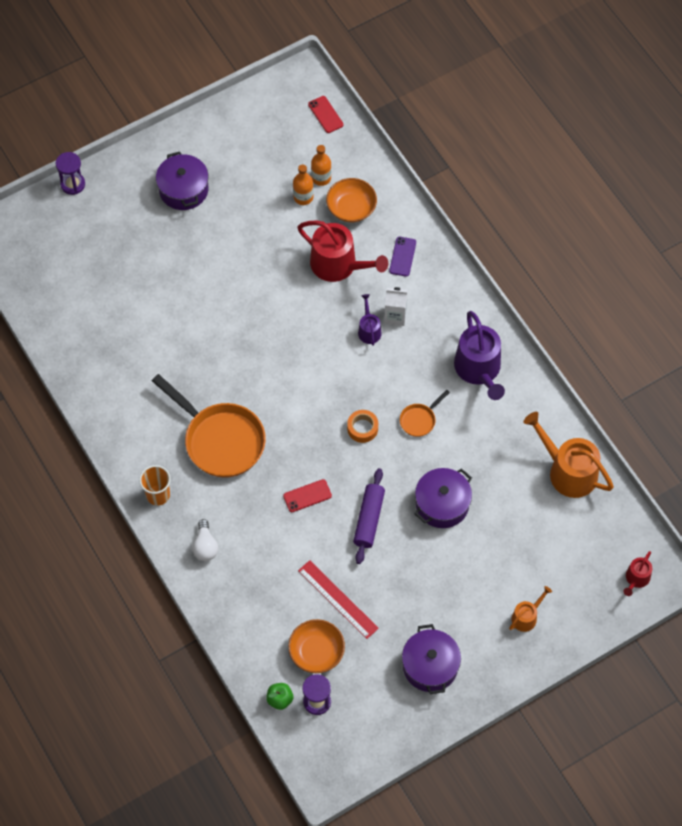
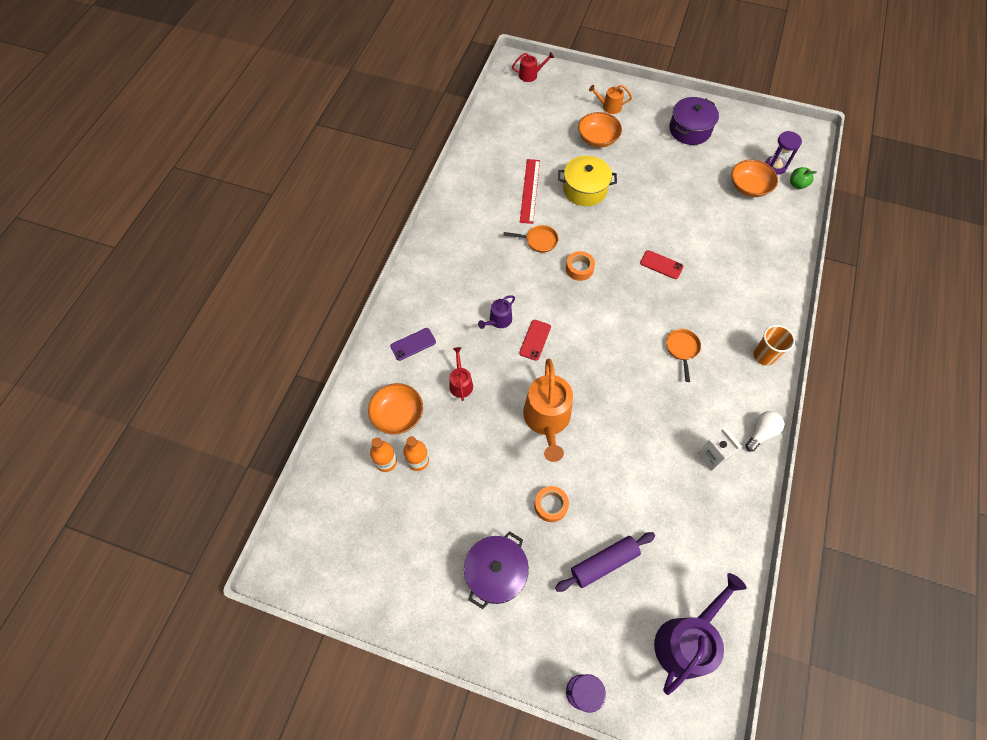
camera: 130 degrees left, 0 degrees up
(194, 253) = (551, 505): none -> orange tape
(205, 546) = (762, 296): white light bulb -> white light bulb (761, 433)
(220, 440) = (682, 349): orange pan -> orange pan, size x0.45
(325, 114) = (313, 512): red phone -> red phone (535, 340)
(338, 265) = (460, 383): red watering can -> red watering can, size x0.51
(338, 599) = (706, 199): red ruler -> red ruler (530, 190)
(369, 519) = (638, 220): purple rolling pin -> purple rolling pin (604, 563)
(395, 316) = (470, 312): white carton -> white carton (712, 456)
(442, 504) = (585, 189): purple pot -> yellow pot
(479, 369) = (466, 233): purple watering can -> purple watering can (686, 640)
(493, 569) = (597, 138): none -> orange bowl
(568, 471) = (494, 143): orange watering can -> orange watering can (547, 419)

